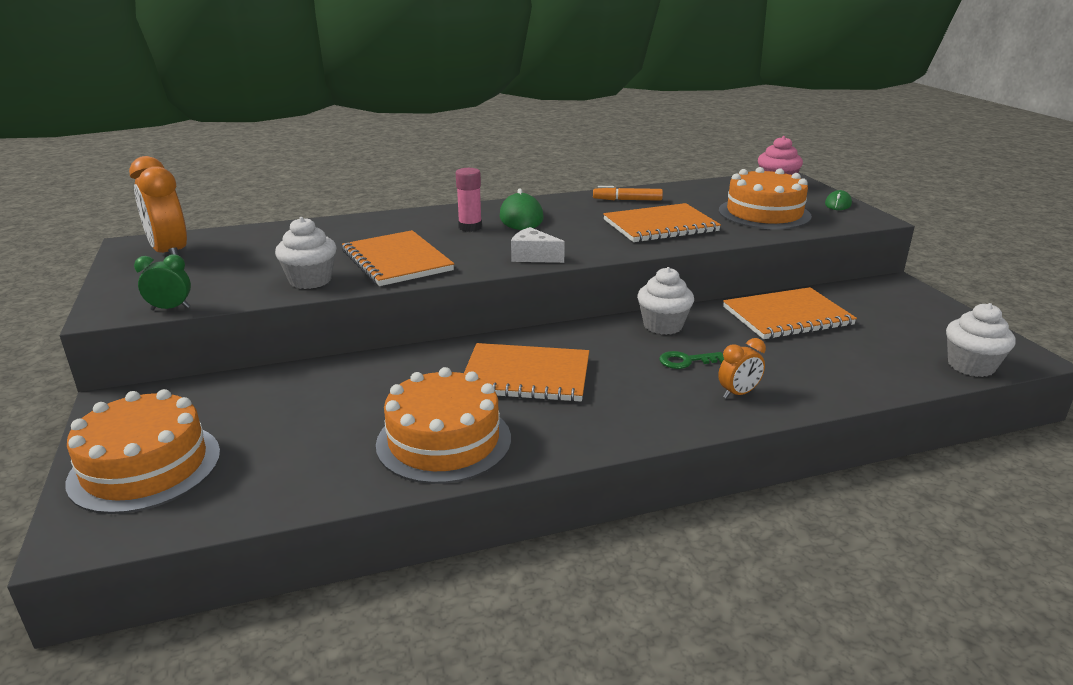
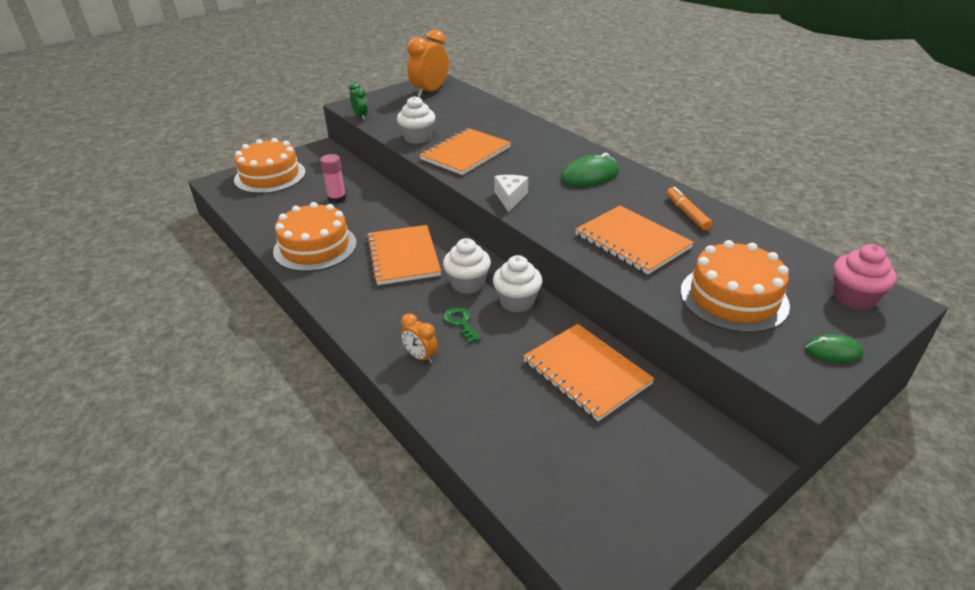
camera: 70 degrees right, 10 degrees up
(470, 227) = (549, 161): pink glue stick -> pink glue stick (337, 199)
(971, 366) = (554, 519): white cupcake -> white cupcake (467, 284)

